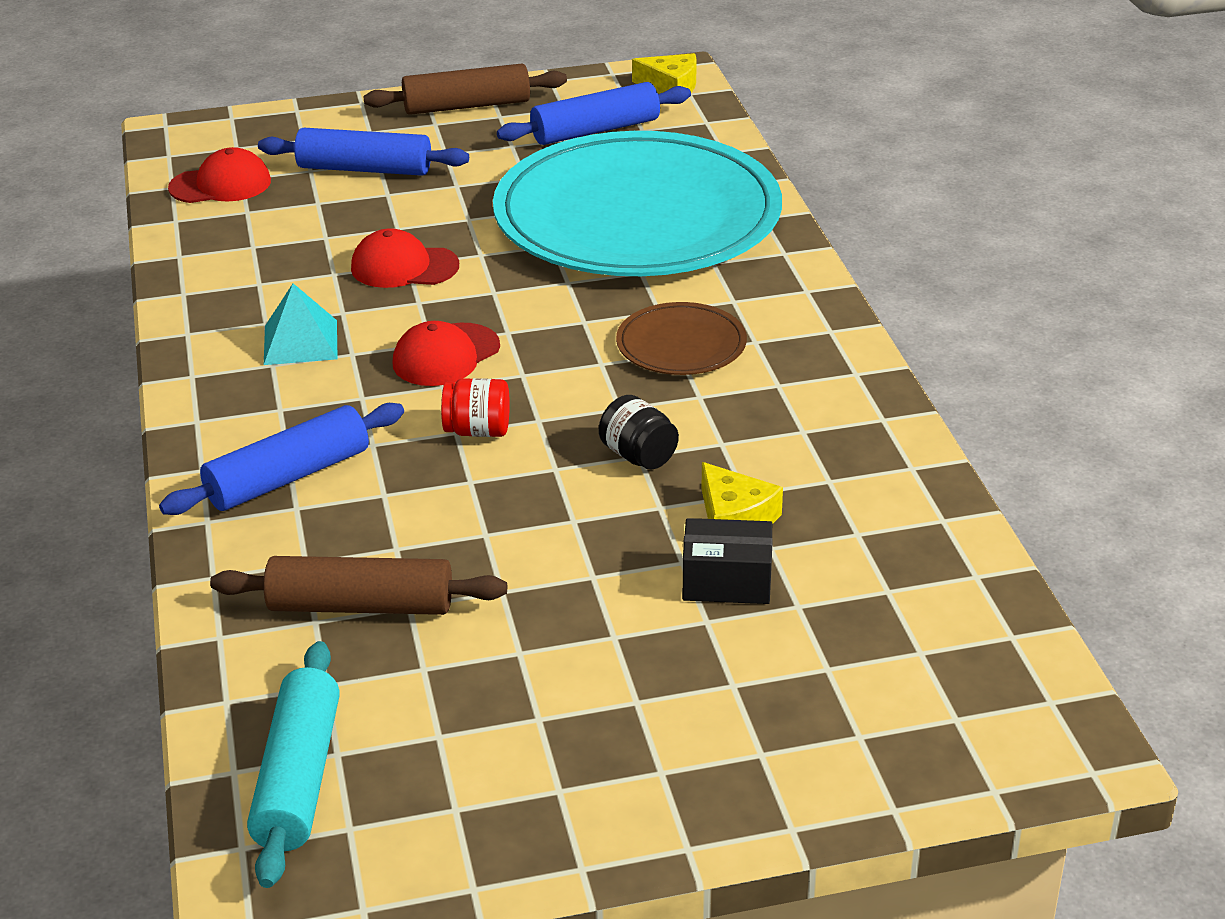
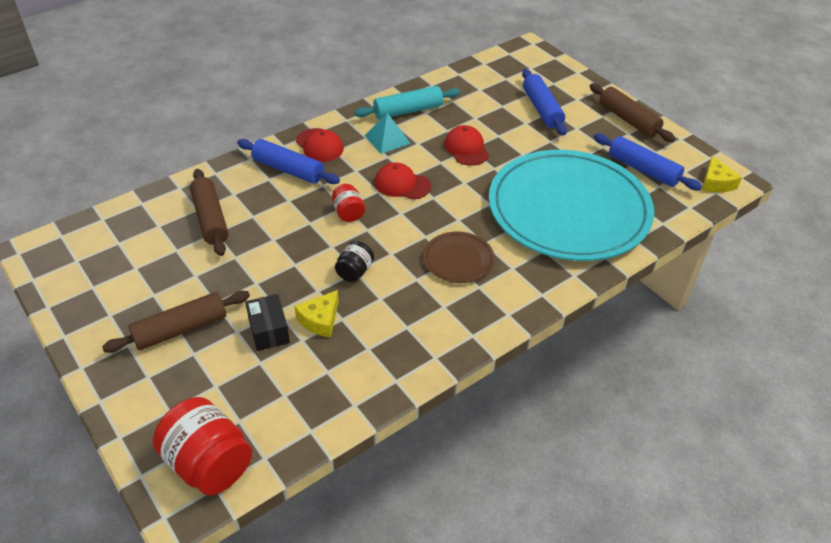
camera: 65 degrees right, 10 degrees up
(221, 185) = (496, 75): red cap -> red cap (319, 145)
(298, 778) = (101, 237): turquoise rolling pin -> turquoise rolling pin (408, 111)
(659, 692) = (181, 329): none -> brown rolling pin
(999, 702) = (209, 463): none -> red jar

